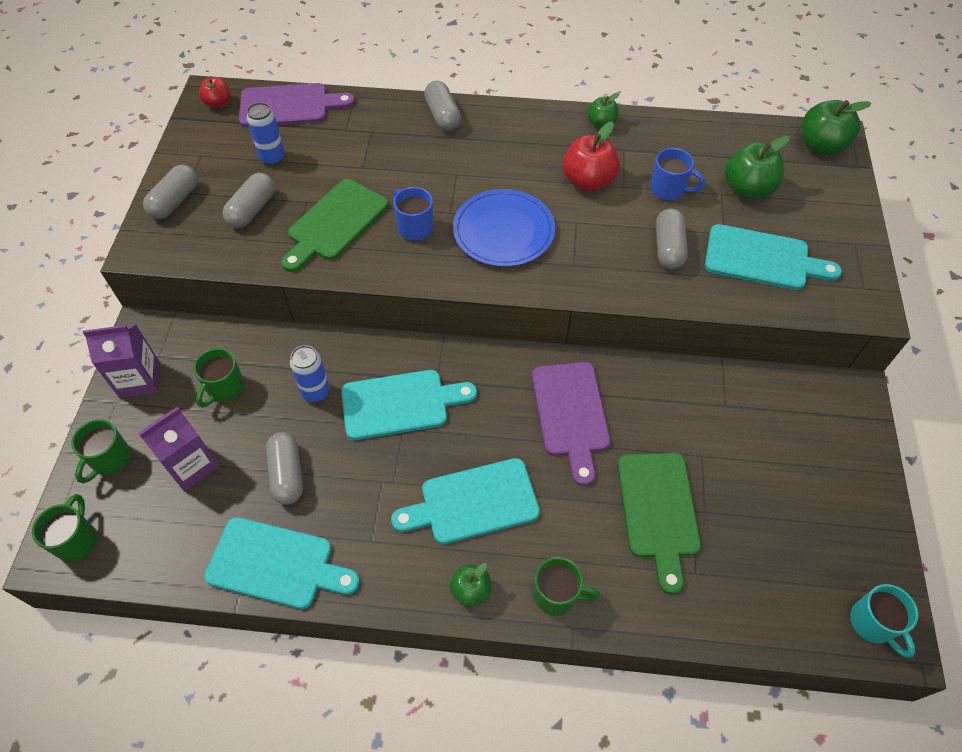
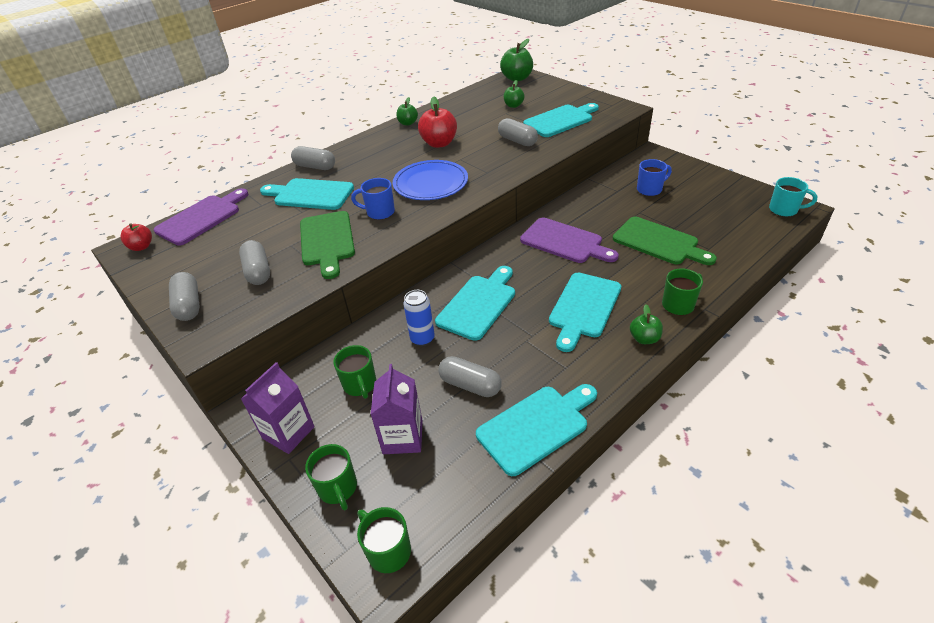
camera: 45 degrees left, 15 degrees down
(272, 158) = (231, 244): blue can -> none
(394, 151) = (310, 194): none -> turquoise cutting board
(668, 190) = (481, 125): blue mug -> blue mug (650, 189)
(747, 189) = (513, 105): green apple -> green apple, size x0.59

